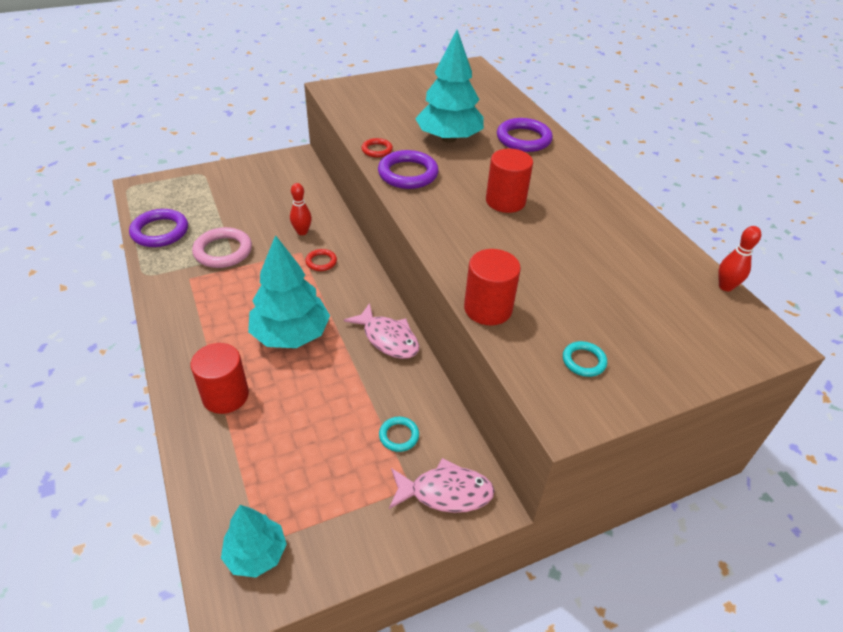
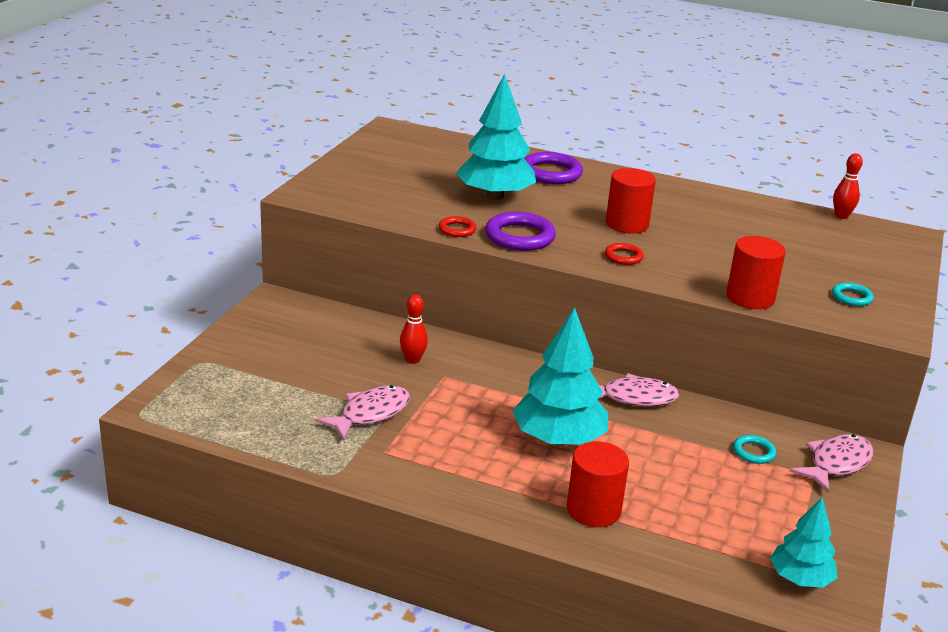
camera: 45 degrees left, 15 degrees down
(160, 231) = (268, 433): purple ring -> none
(223, 251) = (370, 414): pink ring -> pink fish
(321, 262) = (477, 374): red ring -> red ring (623, 257)

